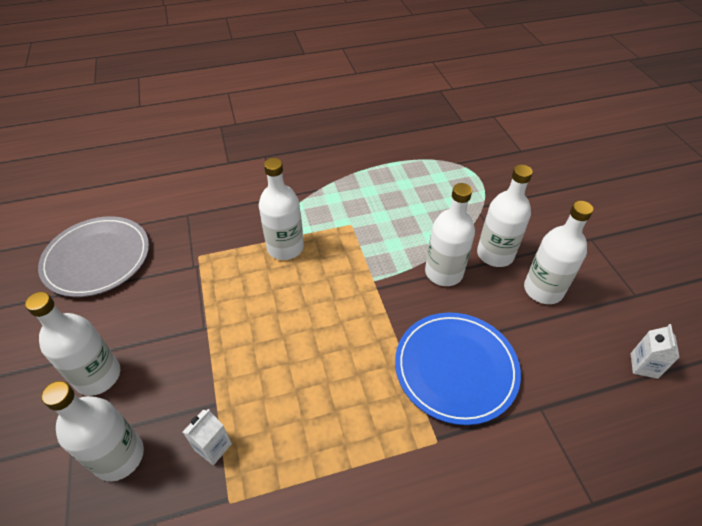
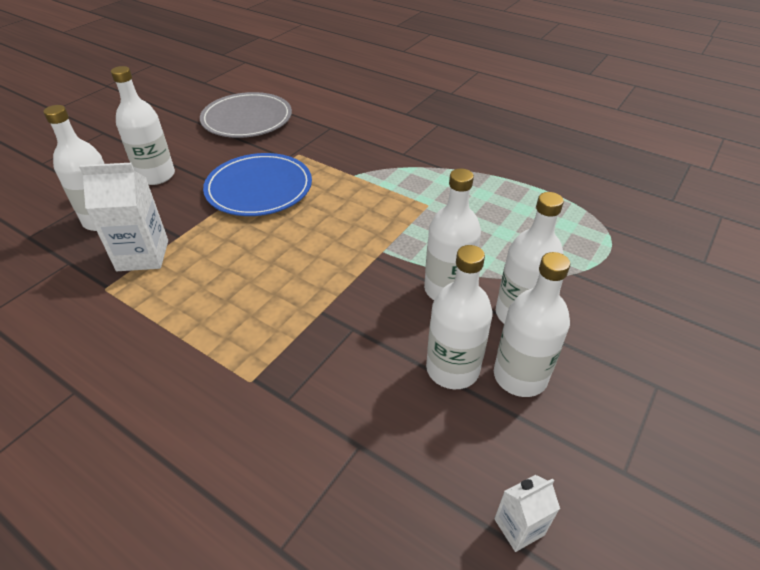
camera: 50 degrees right, 5 degrees down
(213, 447) = (143, 255): white carton -> white carton, size x1.82
(285, 247) = (357, 186): white bottle -> white bottle (452, 369)
(455, 368) = (342, 354): blue plate -> blue plate (259, 188)

